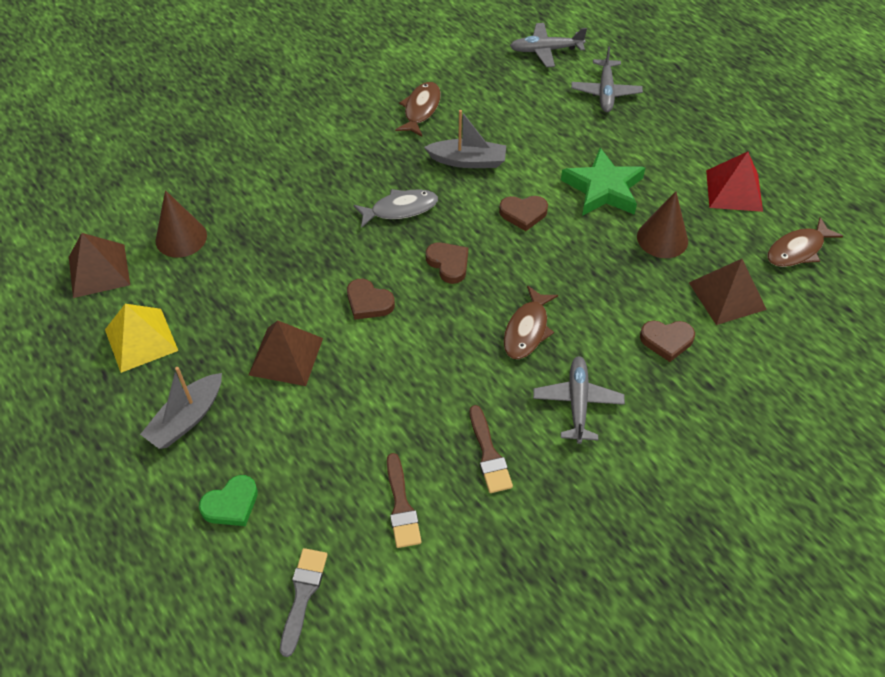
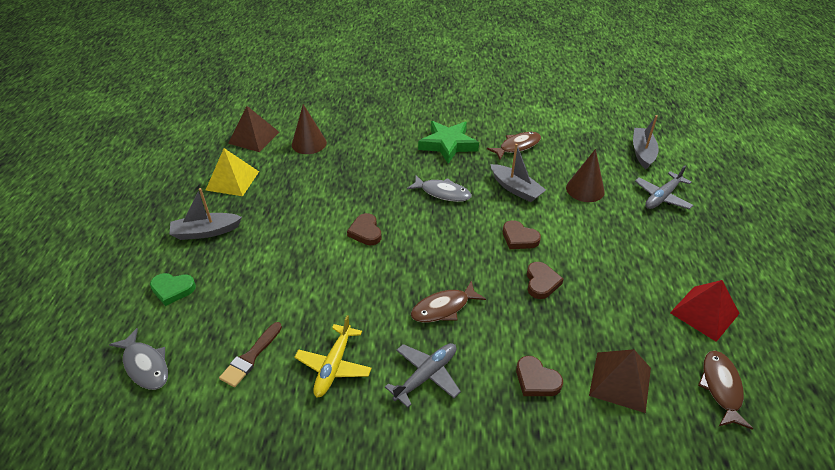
camera: 40 degrees right, 10 degrees down
(286, 356) = (289, 232): brown pyramid -> none
(303, 595) = (145, 365): grey brush -> grey fish
(448, 264) = (437, 239): brown heart -> brown heart (541, 282)
(489, 454) = (334, 365): brown brush -> yellow plane
(546, 50) = (642, 152): grey plane -> grey boat
(603, 188) = (595, 254): green star -> green star (448, 144)
(662, 238) = (607, 311): brown cone -> brown cone (585, 189)
(798, 250) = (721, 388): brown fish -> brown fish turned 90 degrees clockwise

